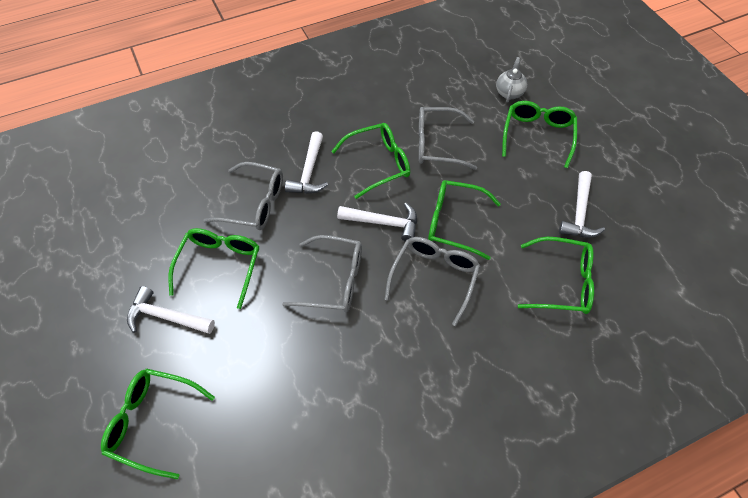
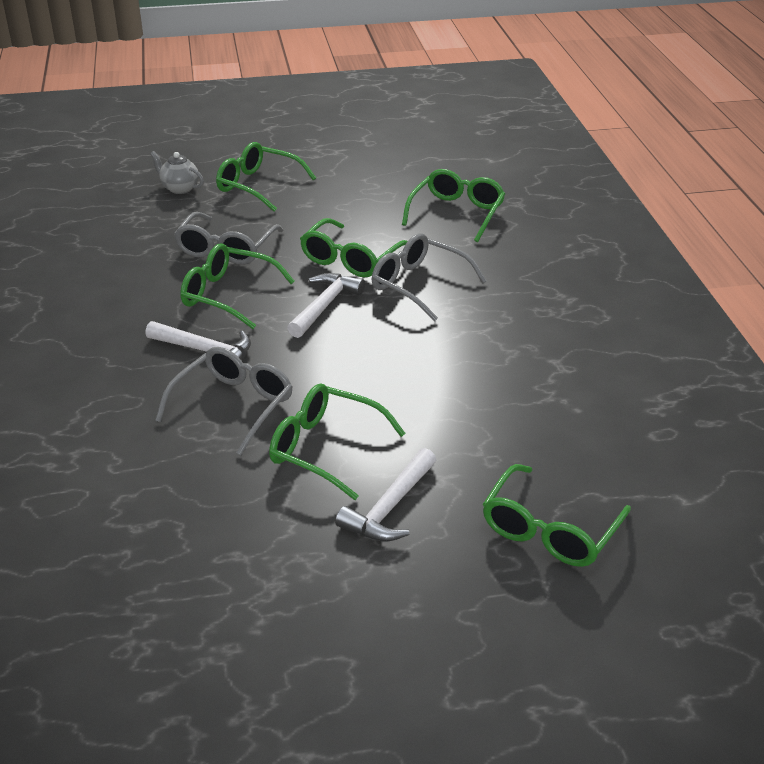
camera: 75 degrees left, 20 degrees down
(333, 281) = (392, 355): grey glasses -> none
(378, 164) = (229, 295): green glasses -> green glasses turned 60 degrees counterclockwise
(579, 213) = (377, 186): white hammer -> none

